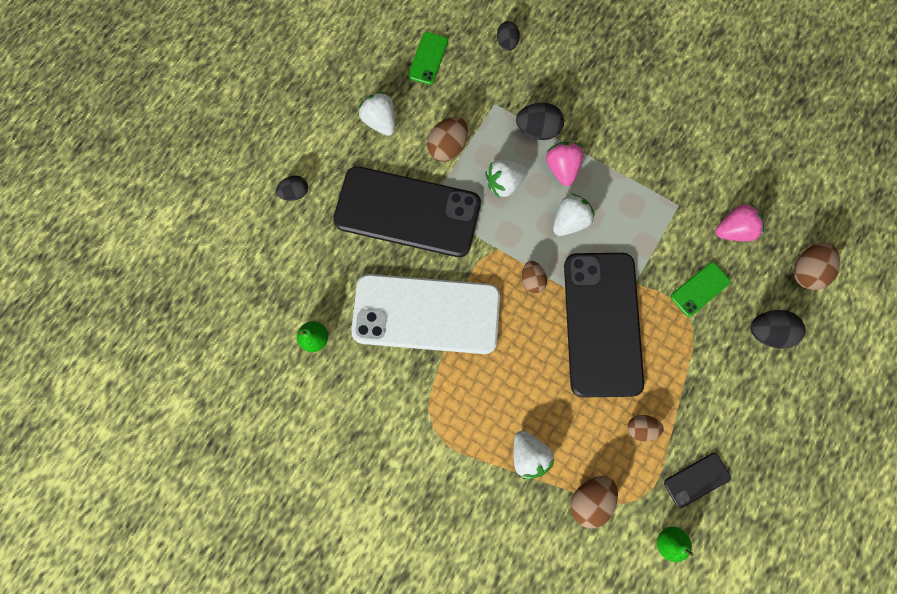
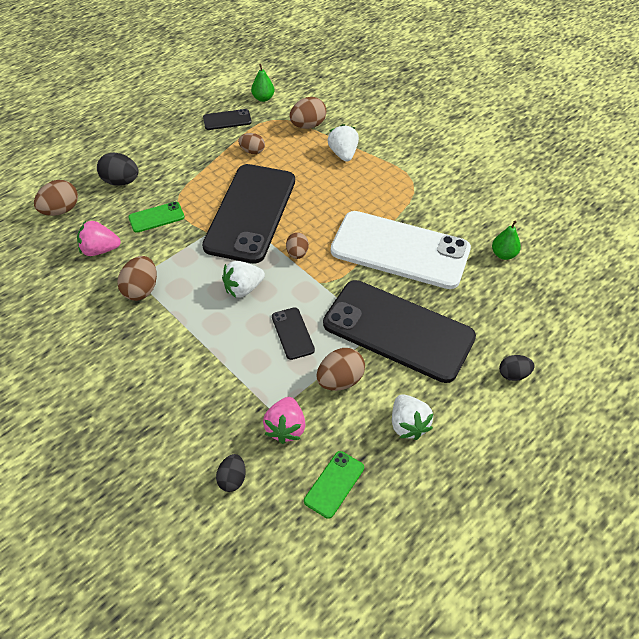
camera: 165 degrees left, 25 degrees down
(504, 183) = (292, 333): white strawberry -> black phone
(537, 129) = (238, 374): black egg -> none
(562, 168) = (229, 333): pink strawberry -> pink strawberry (285, 428)
(666, 193) = (141, 289): none -> brown egg

